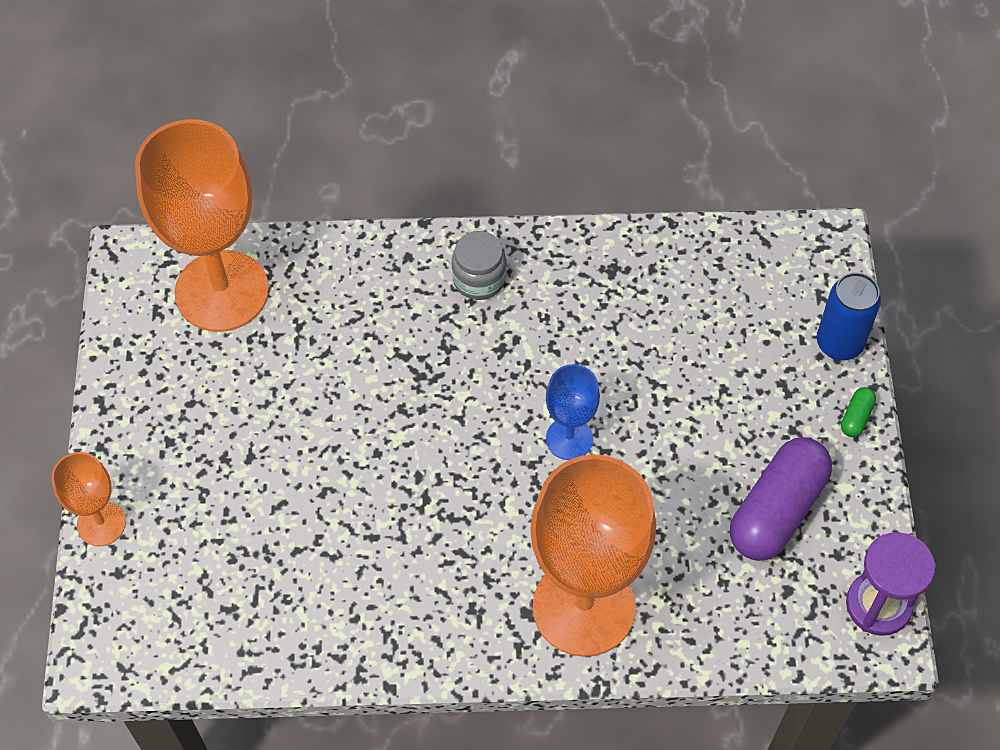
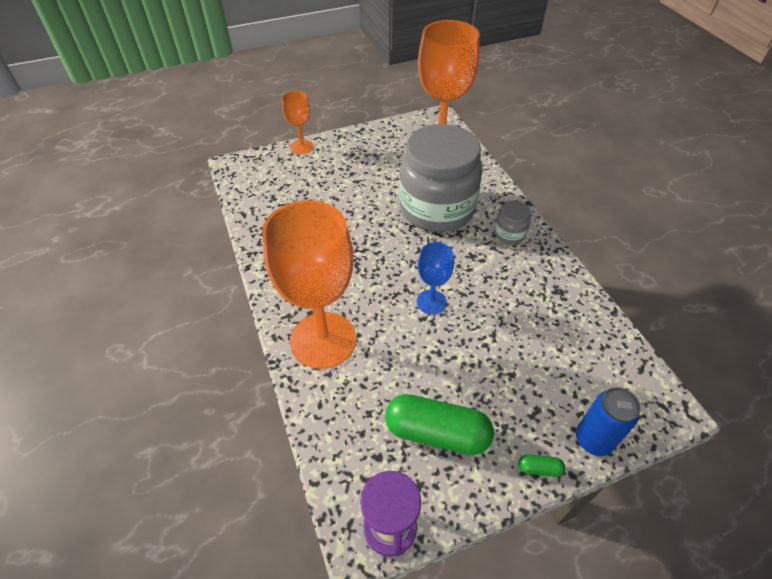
camera: 70 degrees right, 10 degrees down
(378, 357) = (437, 208): none -> grey jar
(777, 510) = (437, 433): purple capsule -> green capsule

